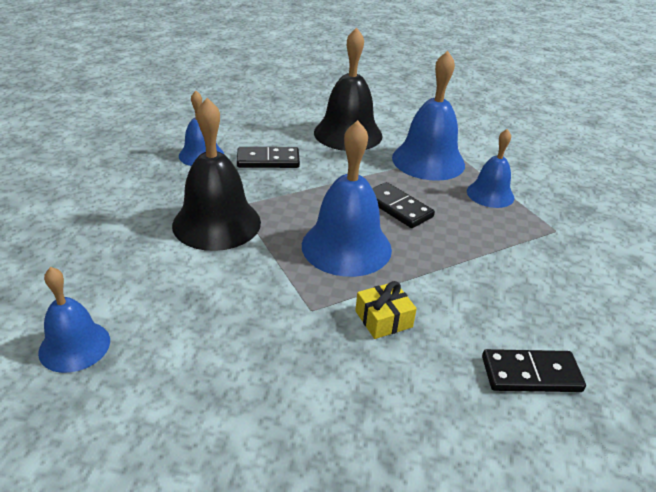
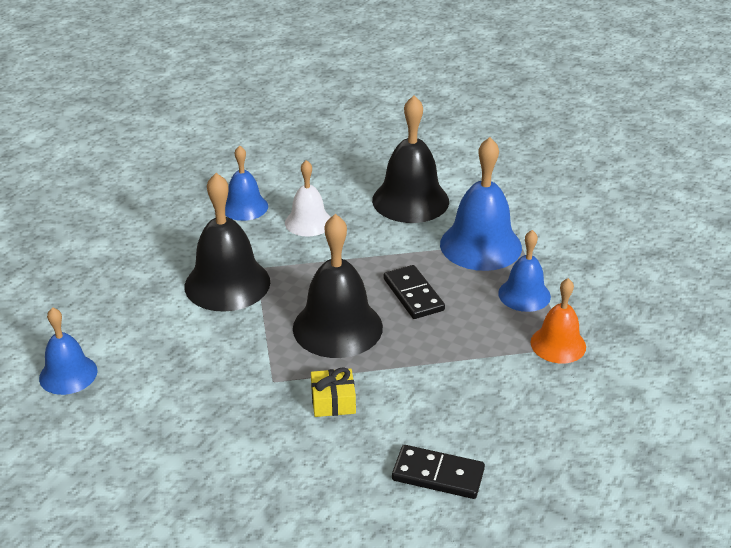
camera: 20 degrees right, 0 degrees up
(268, 160) = (308, 222): black domino -> white bell
(346, 247) = (337, 327): blue bell -> black bell
(546, 230) = (558, 344): none -> orange bell

